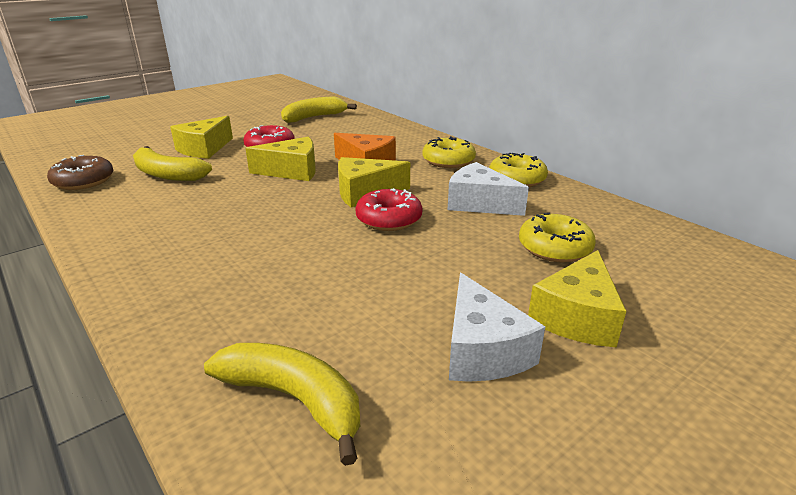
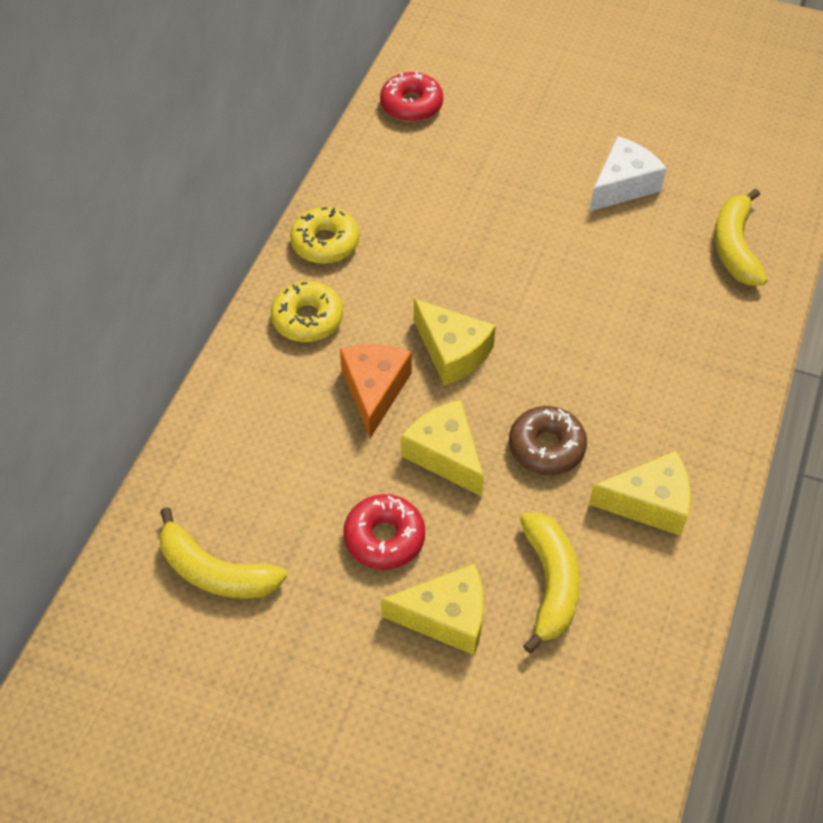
camera: 120 degrees left, 25 degrees up
(83, 181) = (636, 663): brown donut -> brown donut (546, 447)
(389, 219) = (494, 305): red donut -> red donut (411, 105)
(479, 203) = (410, 253): white cheese -> none
(554, 248) = (461, 182): yellow donut -> none
(576, 317) = (550, 152): yellow cheese -> yellow cheese (649, 503)

